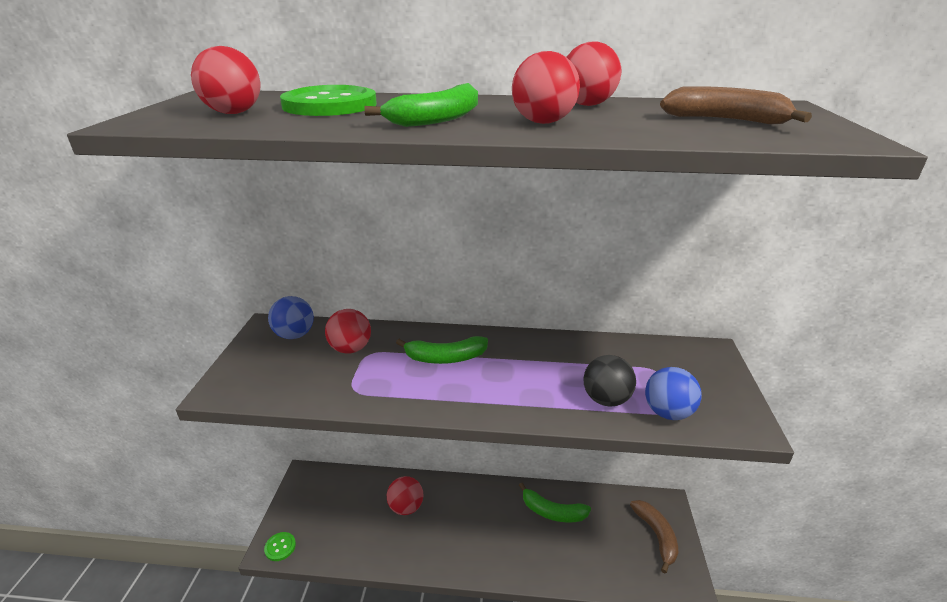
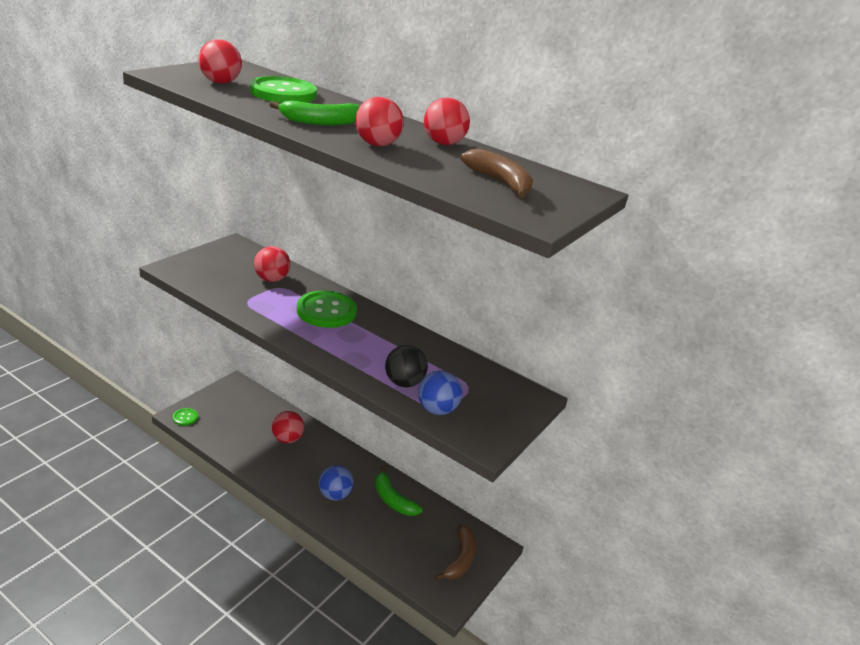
camera: 25 degrees right, 0 degrees up
(294, 335) = (246, 256): blue ball -> blue ball (334, 495)
(445, 358) = (326, 311): green banana -> green button

